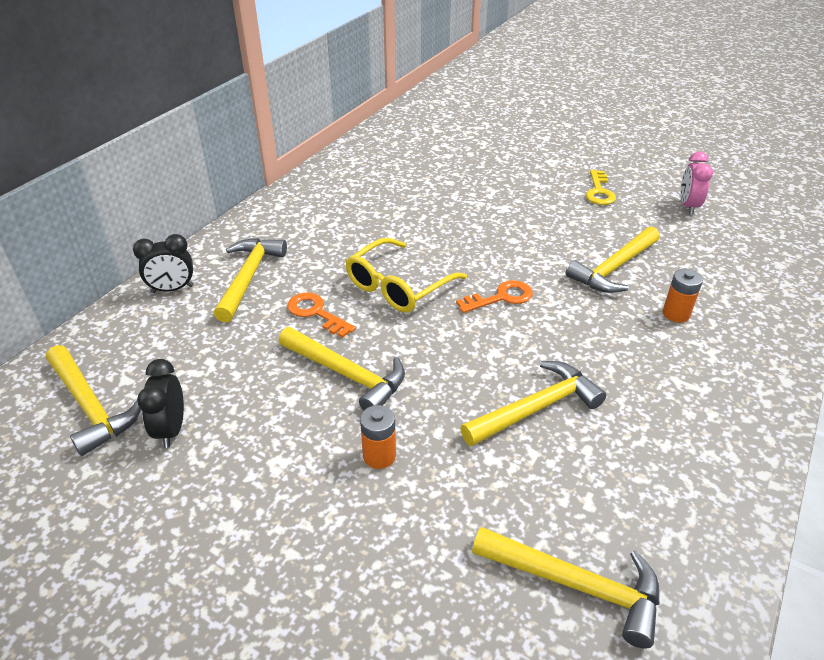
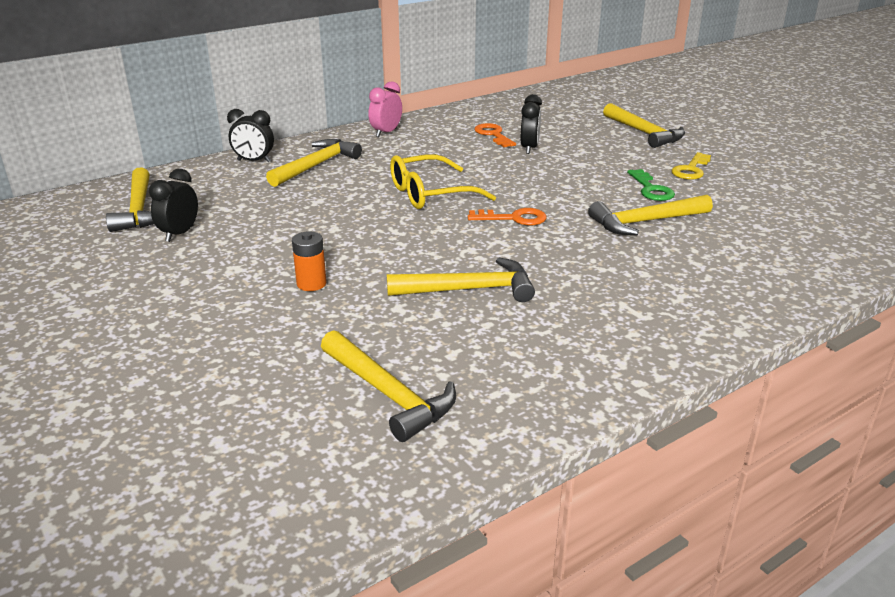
camera: 25 degrees right, 10 degrees down
(316, 313) = (347, 195): orange key -> orange key (493, 135)
(346, 374) = (334, 234): yellow hammer -> yellow hammer (644, 133)
(442, 198) = (529, 148): none -> black clock
(586, 225) = (651, 189): none -> green key
(676, 314) = (674, 263): orange battery -> none
(688, 206) = (778, 196): pink clock -> pink clock (386, 133)

